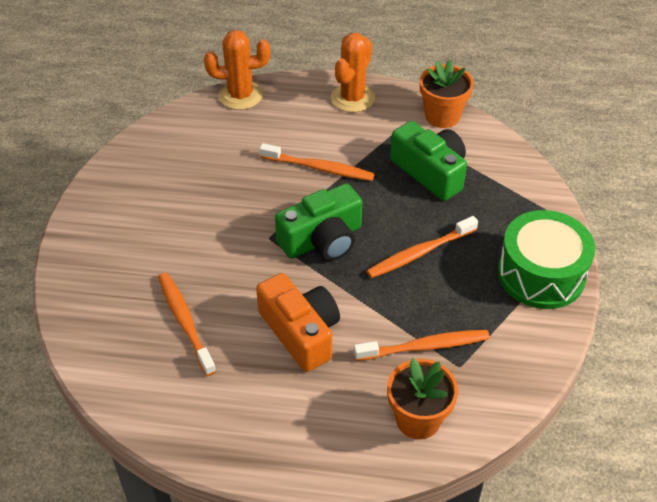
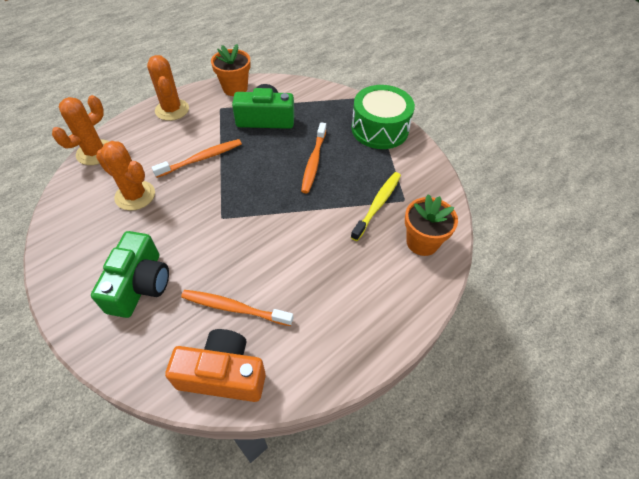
camera: 50 degrees left, 5 degrees up
(226, 161) = (135, 195): none -> orange cactus
(301, 332) = (309, 252): orange camera -> orange camera (223, 374)
(322, 240) = (254, 194): green camera -> green camera (140, 284)
(425, 347) = (377, 205): orange toothbrush -> yellow toothbrush

